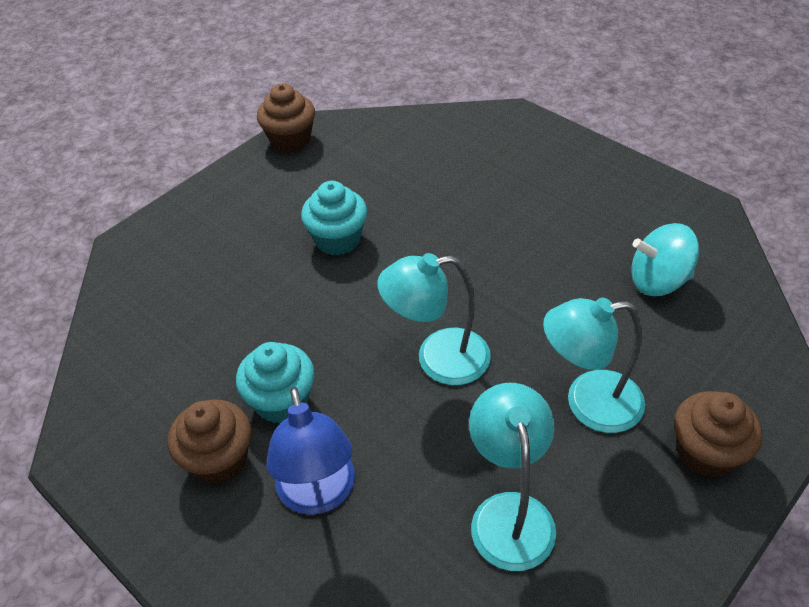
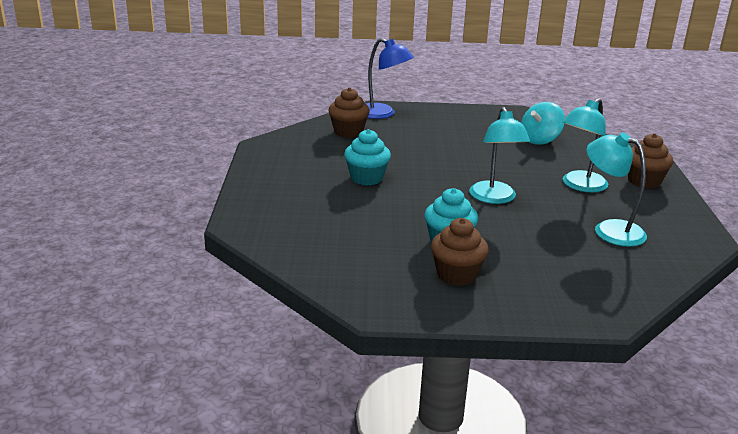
camera: 45 degrees left, 20 degrees down
(290, 140) = (263, 151): brown cupcake -> brown cupcake (348, 132)
(318, 495) = (525, 262): blue lamp -> blue lamp (383, 114)
(438, 359) = (494, 198): turquoise lamp -> turquoise lamp turned 45 degrees counterclockwise

